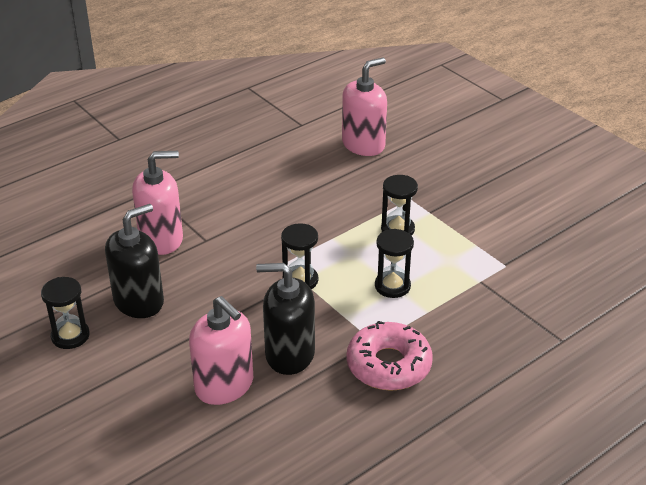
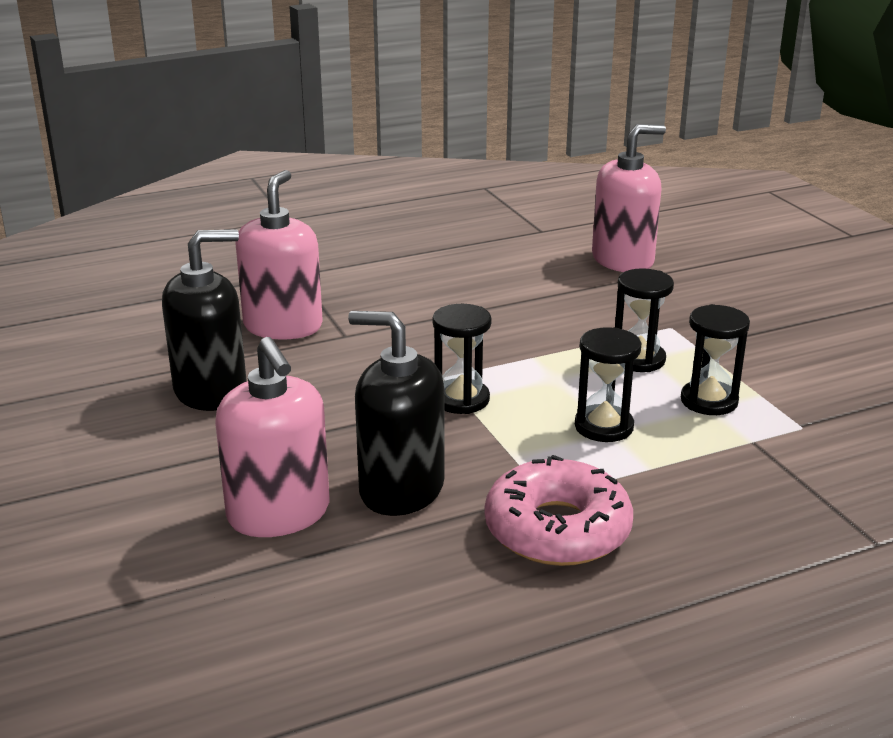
camera: 15 degrees right, 10 degrees down
(70, 336) = (91, 417): black hourglass -> black hourglass (709, 401)
(161, 239) = (283, 326): pink soap dispenser -> pink soap dispenser turned 75 degrees counterclockwise

